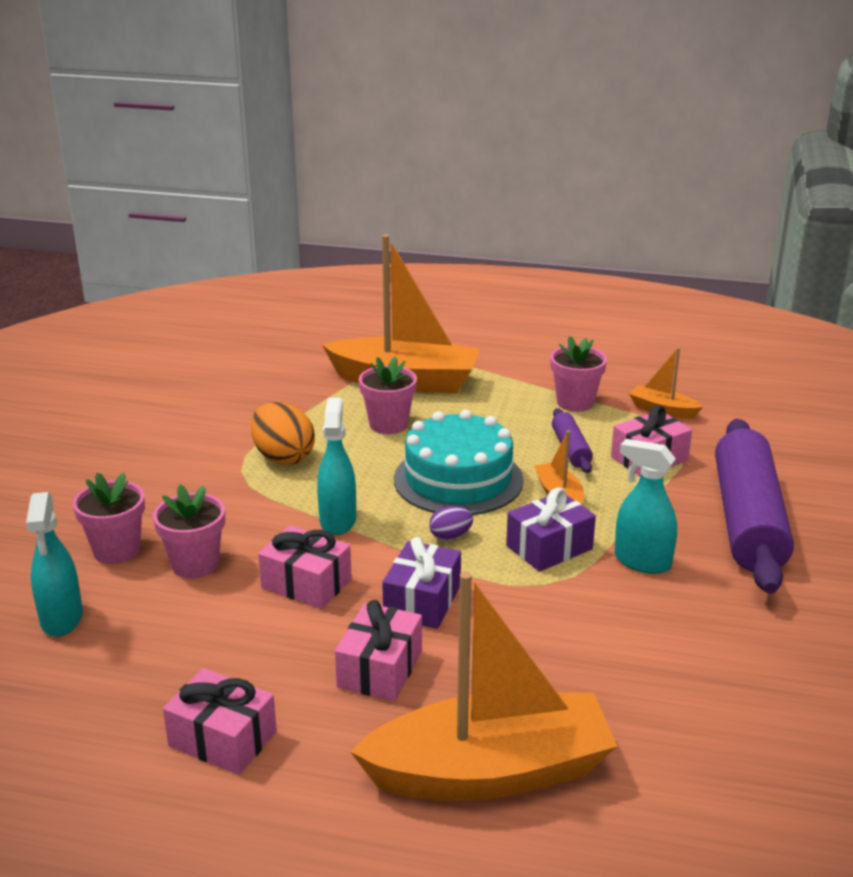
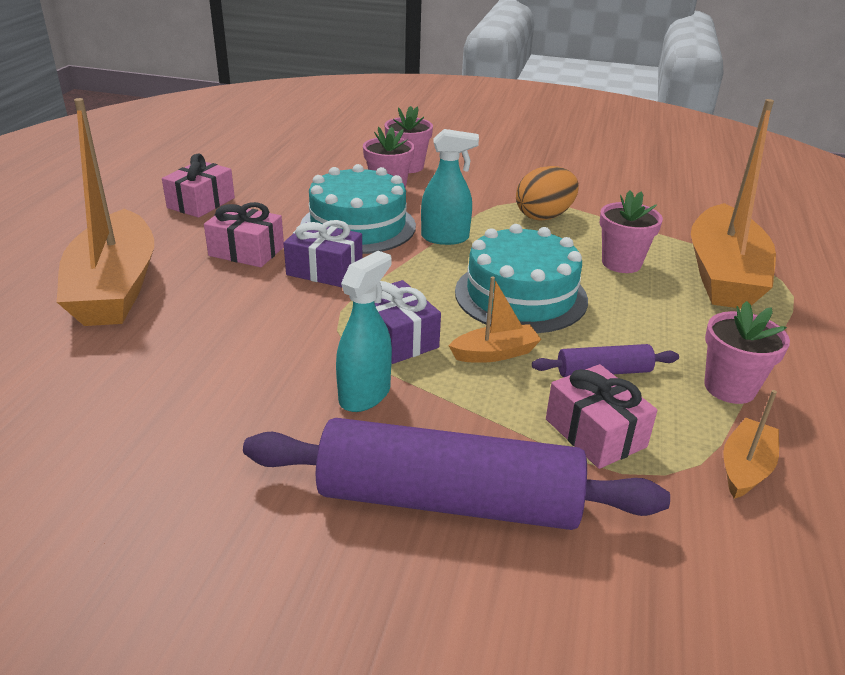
camera: 90 degrees right, 5 degrees up
(62, 619) = (335, 157): turquoise spray bottle -> none
(306, 583) = (358, 226): pink gift -> turquoise cake
(450, 537) = (419, 287): purple egg -> none

